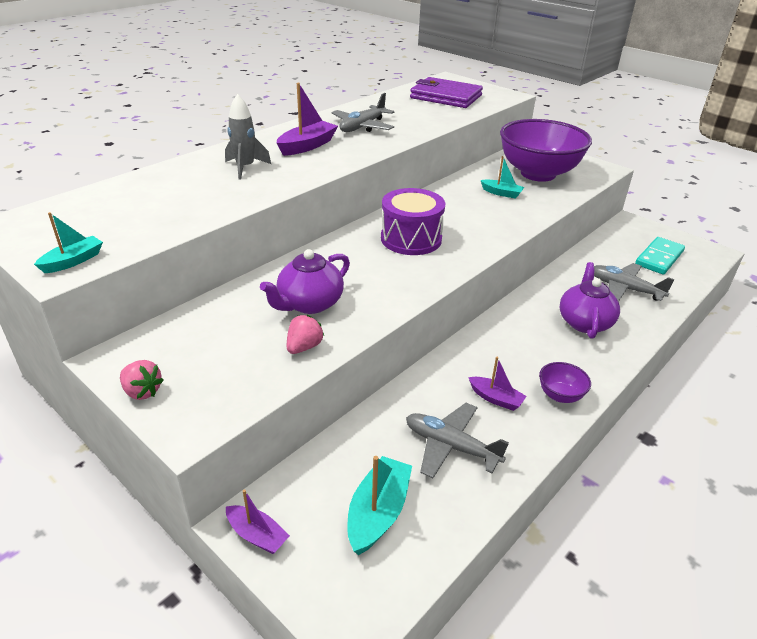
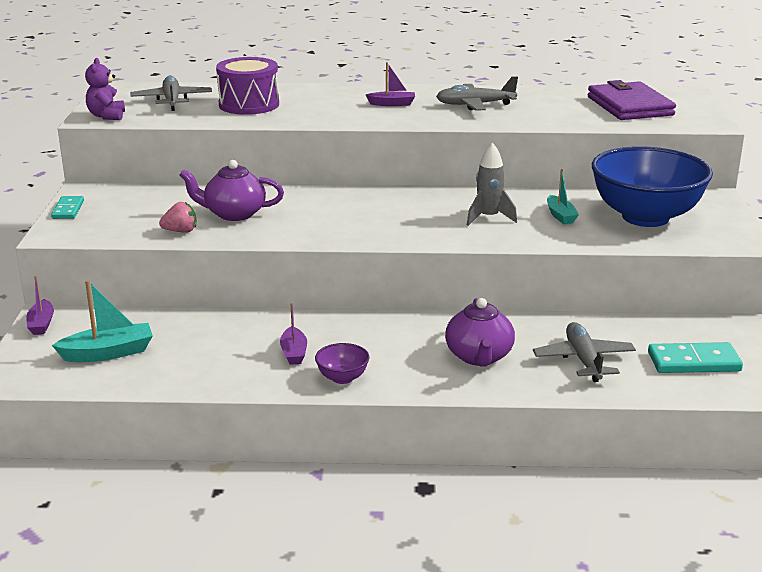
camera: 50 degrees right, 10 degrees down
(73, 261) = (107, 116): turquoise boat -> purple teddy bear
(142, 391) = (68, 210): pink strawberry -> turquoise domino
(245, 168) = (312, 103): grey rocket -> grey rocket (488, 218)
(307, 146) = (392, 104): purple boat -> purple boat, size x0.64
(411, 239) = (393, 211): purple drum -> purple drum (249, 104)
(451, 446) = (210, 354): grey plane -> grey plane (172, 101)
(538, 174) = (645, 217): purple bowl -> blue bowl
(584, 322) = (479, 357): purple teapot -> purple teapot turned 120 degrees clockwise

